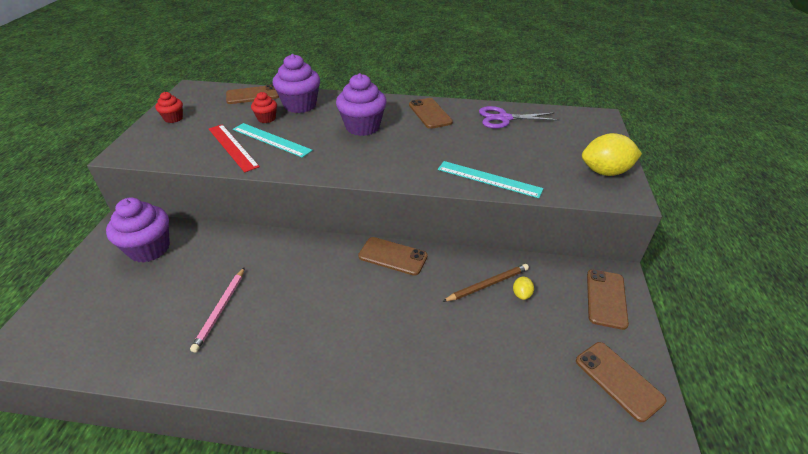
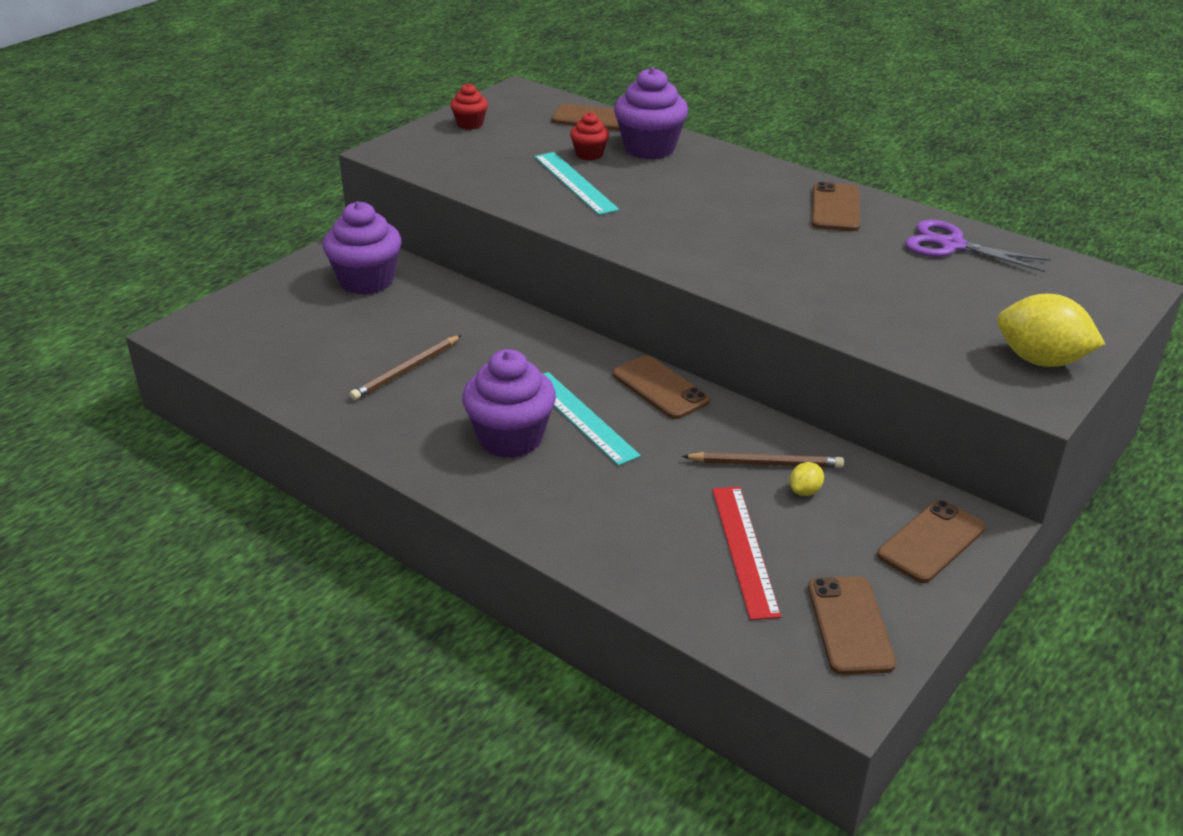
camera: 30 degrees right, 5 degrees down
(220, 310) = (406, 370): pink pencil -> brown pencil
(232, 147) = (519, 178): red ruler -> red ruler (744, 550)
(362, 127) = (715, 199): purple cupcake -> purple cupcake (510, 438)
(489, 179) = (838, 314): turquoise ruler -> turquoise ruler (581, 417)

